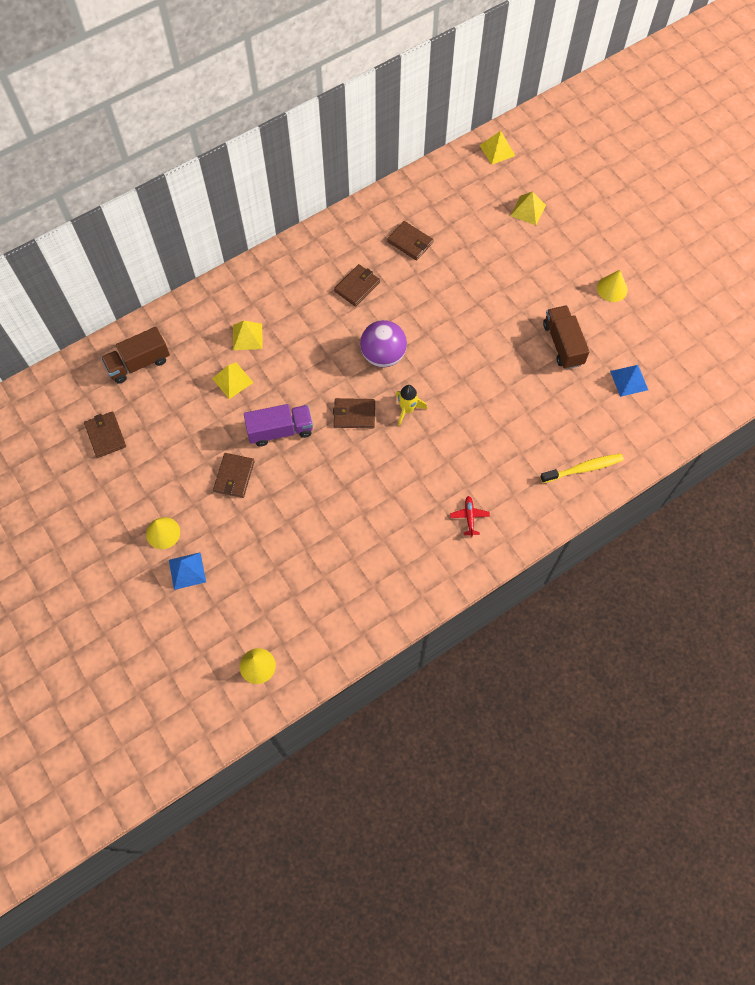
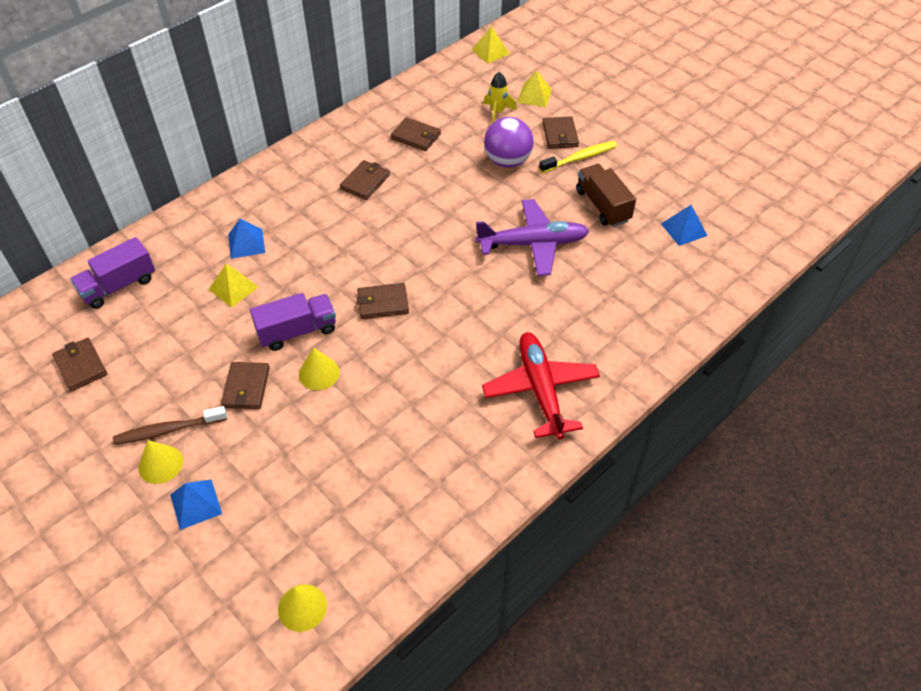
camera: 10 degrees left, 15 degrees down
(139, 363) = (118, 286): brown truck -> purple truck
(170, 504) = (168, 430): none -> brown toothbrush
(247, 336) = (246, 243): yellow pyramid -> blue pyramid
(383, 355) = (406, 241): purple ball -> purple ball (507, 161)
(407, 409) = (443, 290): yellow rocket -> yellow rocket (497, 112)
(469, 517) = (540, 389): red plane -> red plane, size x2.45
(492, 375) = (533, 244): none -> purple plane
(542, 259) = (560, 135): none -> brown wallet
(583, 468) = (659, 320): yellow toothbrush -> yellow toothbrush (580, 158)
(612, 288) = (640, 151): yellow cone -> yellow cone (319, 373)

